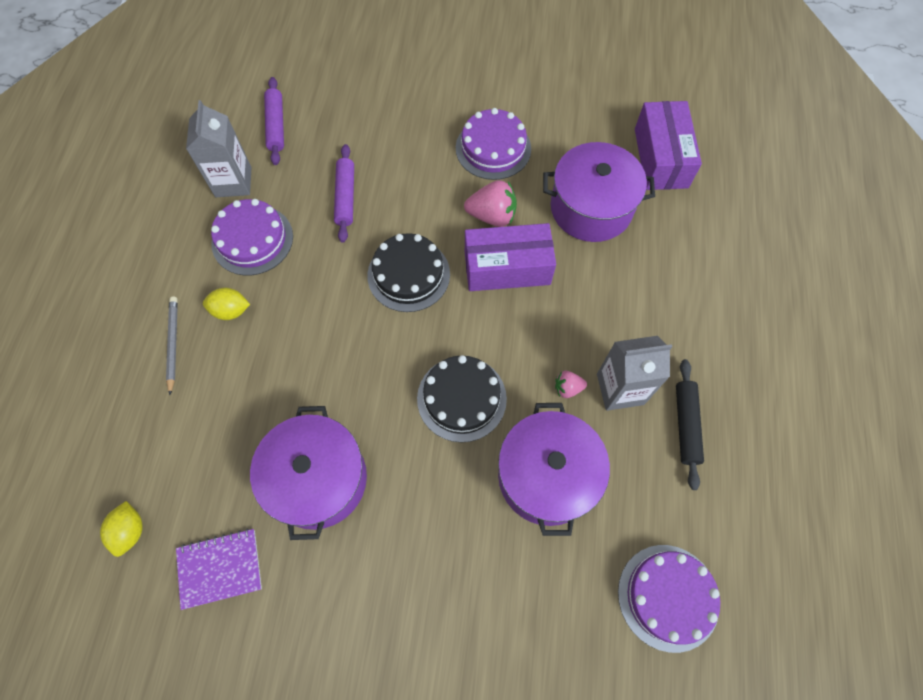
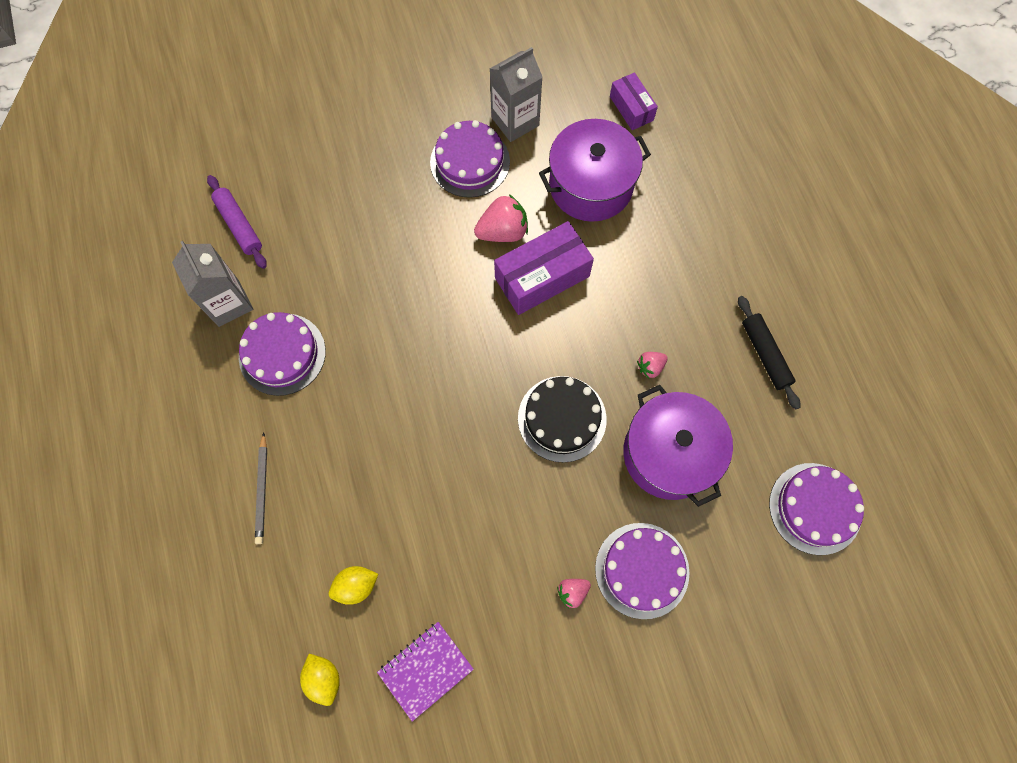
camera: 25 degrees left, 5 degrees up
(173, 344) = (262, 490): grey pencil -> grey pencil turned 150 degrees counterclockwise
(231, 311) = (301, 433): yellow lemon -> yellow lemon (356, 586)
(318, 479) = (471, 551): purple pot -> none
(345, 197) = (351, 271): purple rolling pin -> none
(389, 562) = (572, 592): none -> pink strawberry
(408, 274) = (453, 323): black cake -> none
(465, 574) = (642, 570): none -> purple cake
(620, 389) = (695, 347): grey carton -> grey carton (515, 121)
(660, 158) = (631, 108): purple box -> purple box, size x0.58

